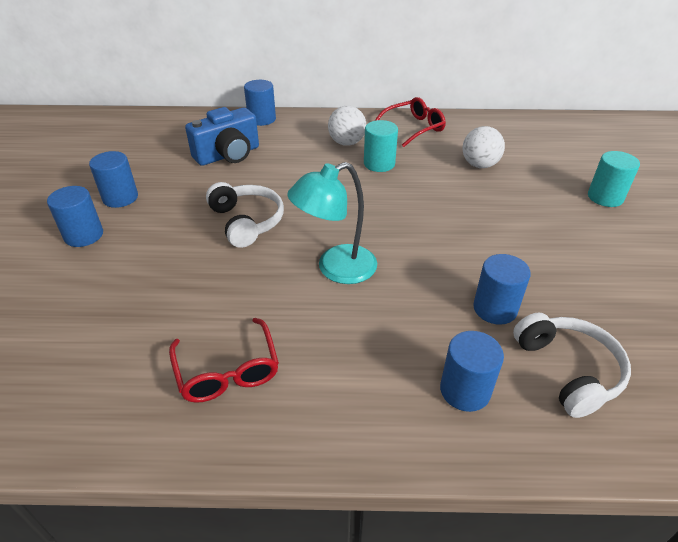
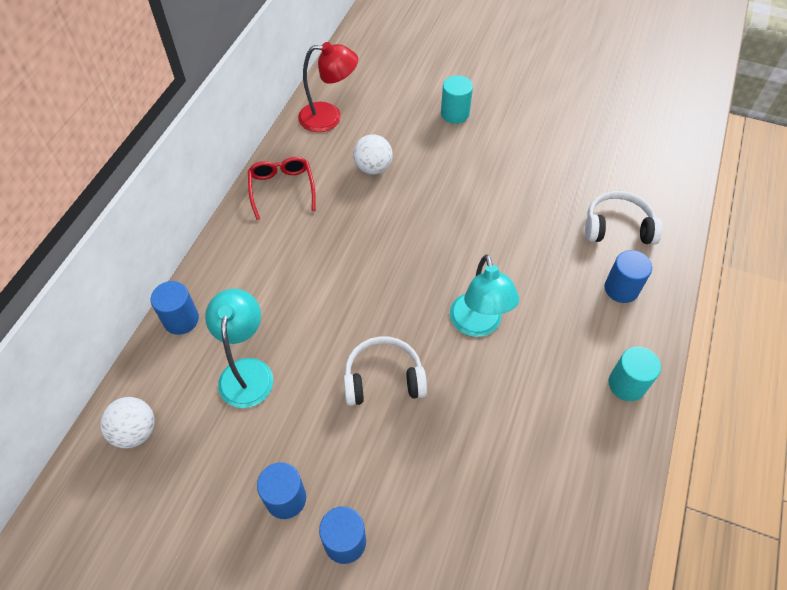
camera: 70 degrees left, 15 degrees up
(227, 371) = (570, 431): red glasses -> none
(228, 155) = (247, 371): blue camera -> turquoise lamp
(346, 143) = (280, 254): white ball -> white ball (135, 431)
(379, 164) = (334, 241): turquoise cylinder -> turquoise cylinder (626, 384)
(495, 309) = (554, 240): blue cylinder -> none
(515, 130) = (329, 117): none -> red lamp

